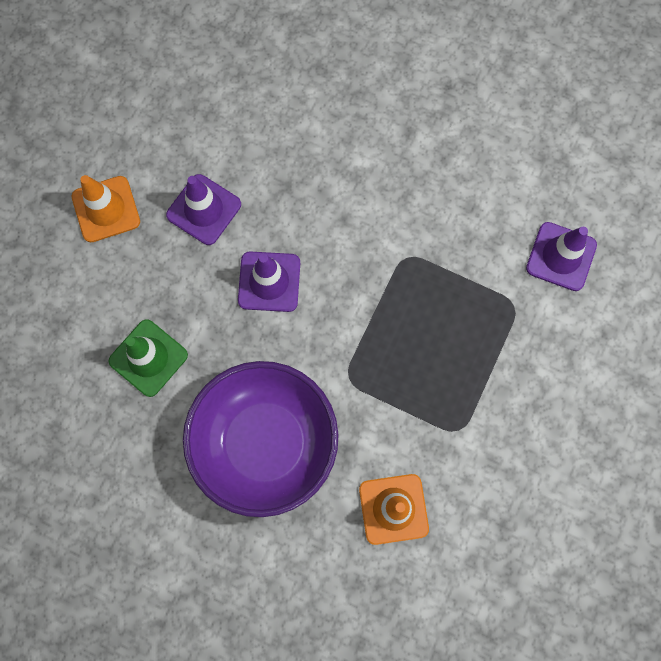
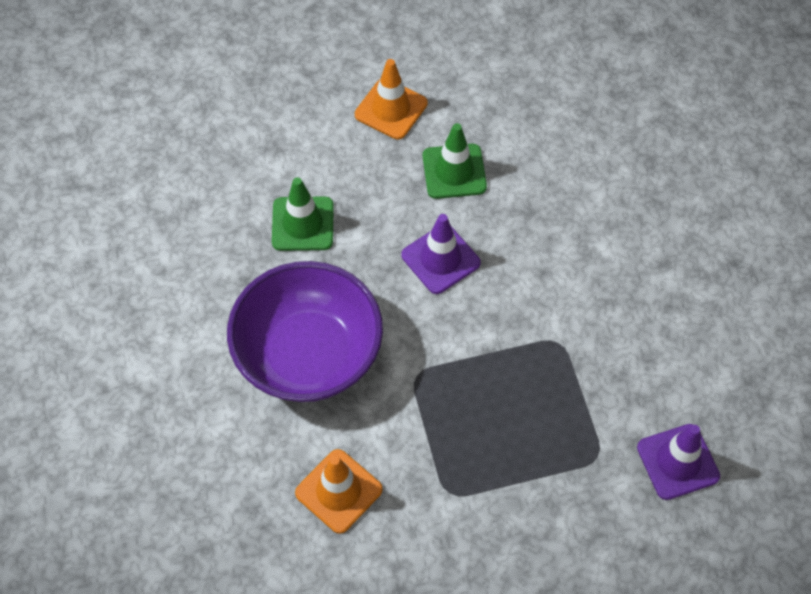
camera: 50 degrees right, 15 degrees down
(204, 210) = (454, 171): purple traffic cone -> green traffic cone

